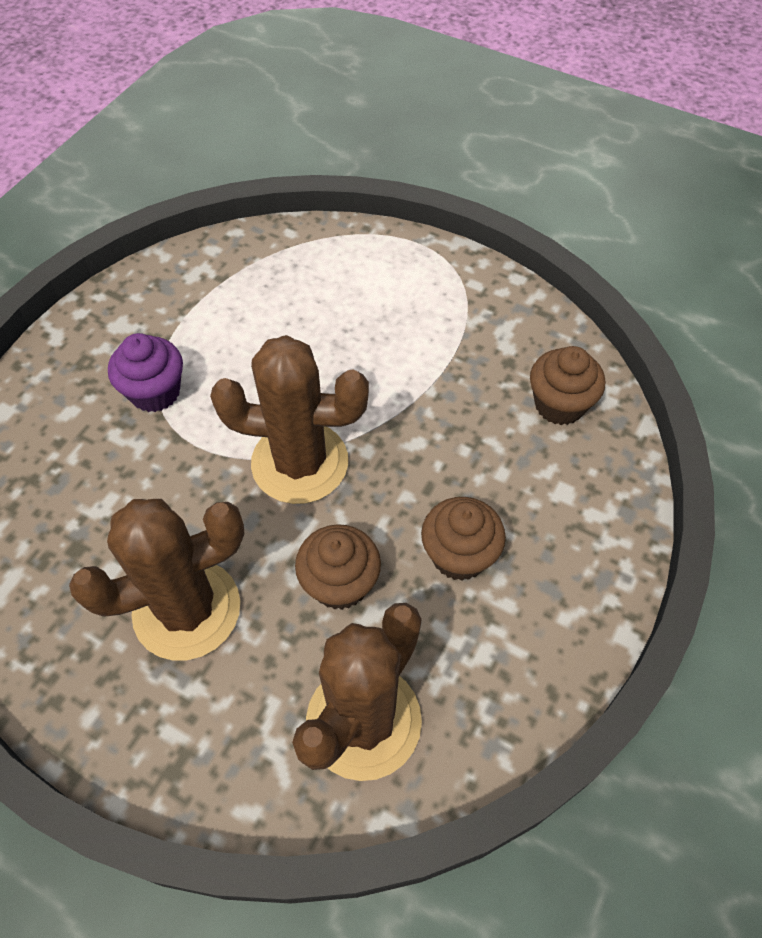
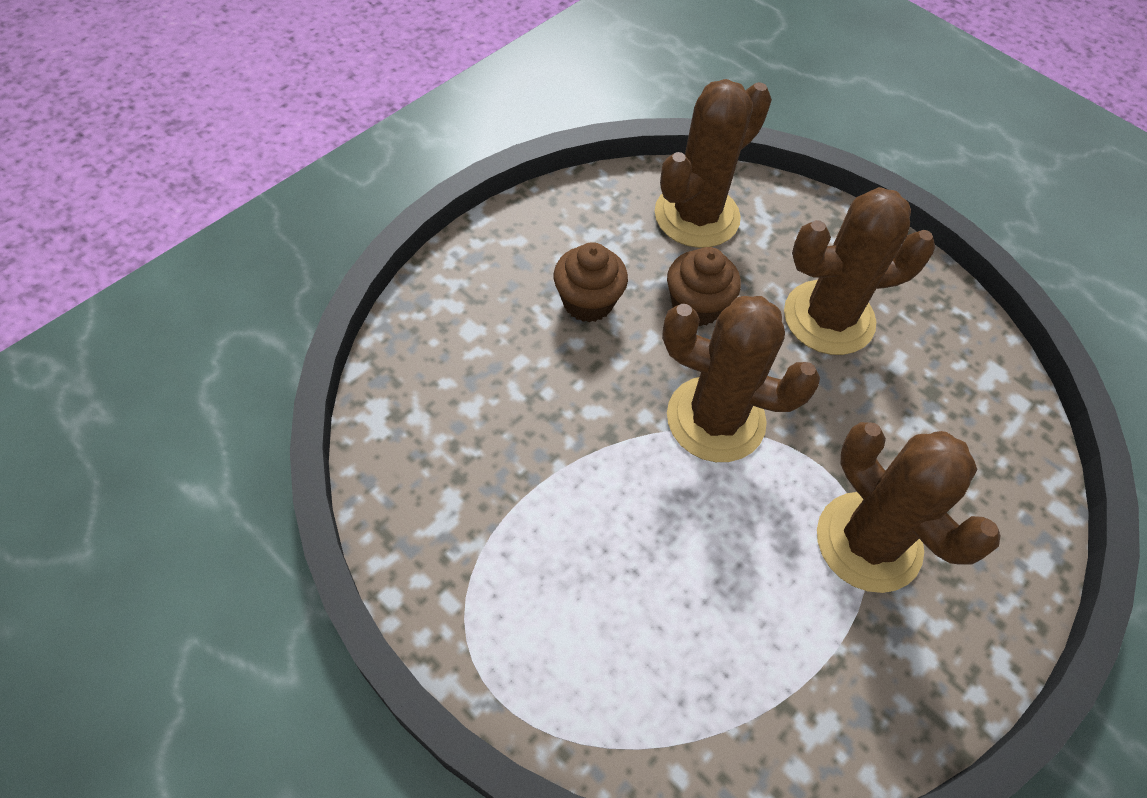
camera: 170 degrees left, 0 degrees up
(155, 392) = (868, 542): purple cupcake -> brown cactus
(559, 404) = (429, 413): brown cupcake -> none

